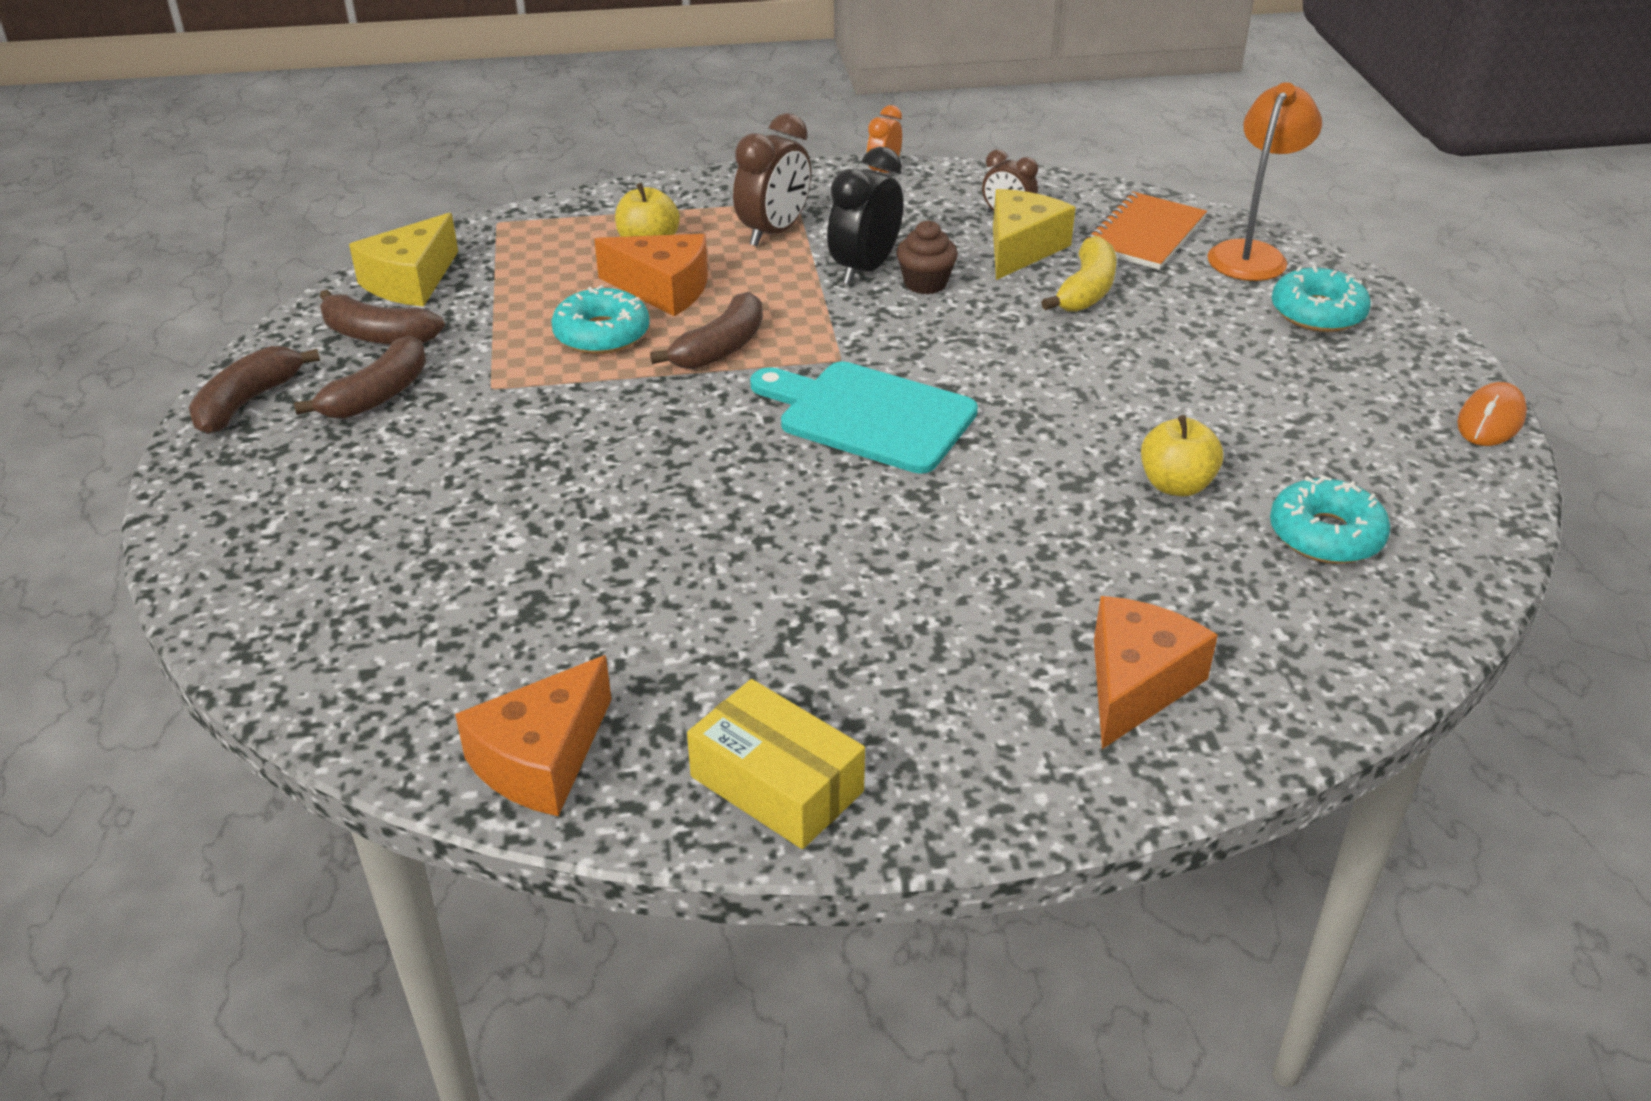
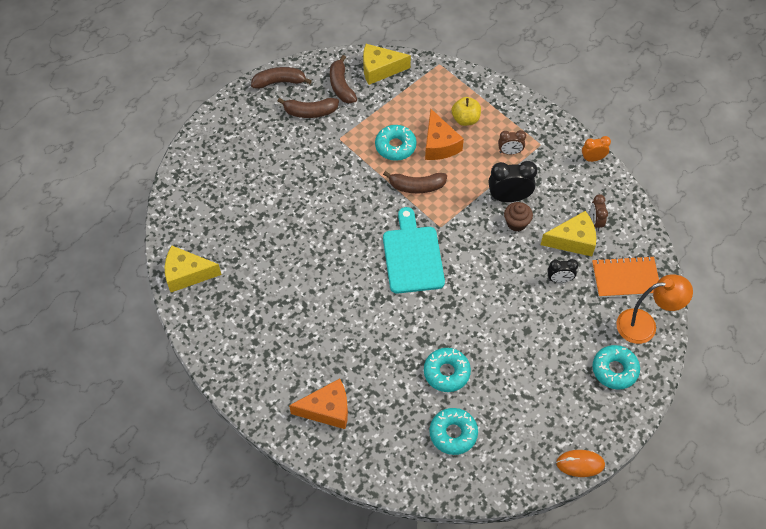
camera: 55 degrees right, 20 degrees up
(542, 759) = (187, 274): orange cheese -> yellow cheese
(774, 233) = (510, 152): brown clock -> brown clock, size x0.60
(777, 784) = (217, 337): yellow box -> none
(1086, 290) = (559, 279): yellow banana -> black clock
(1176, 485) = (446, 372): yellow apple -> turquoise donut

